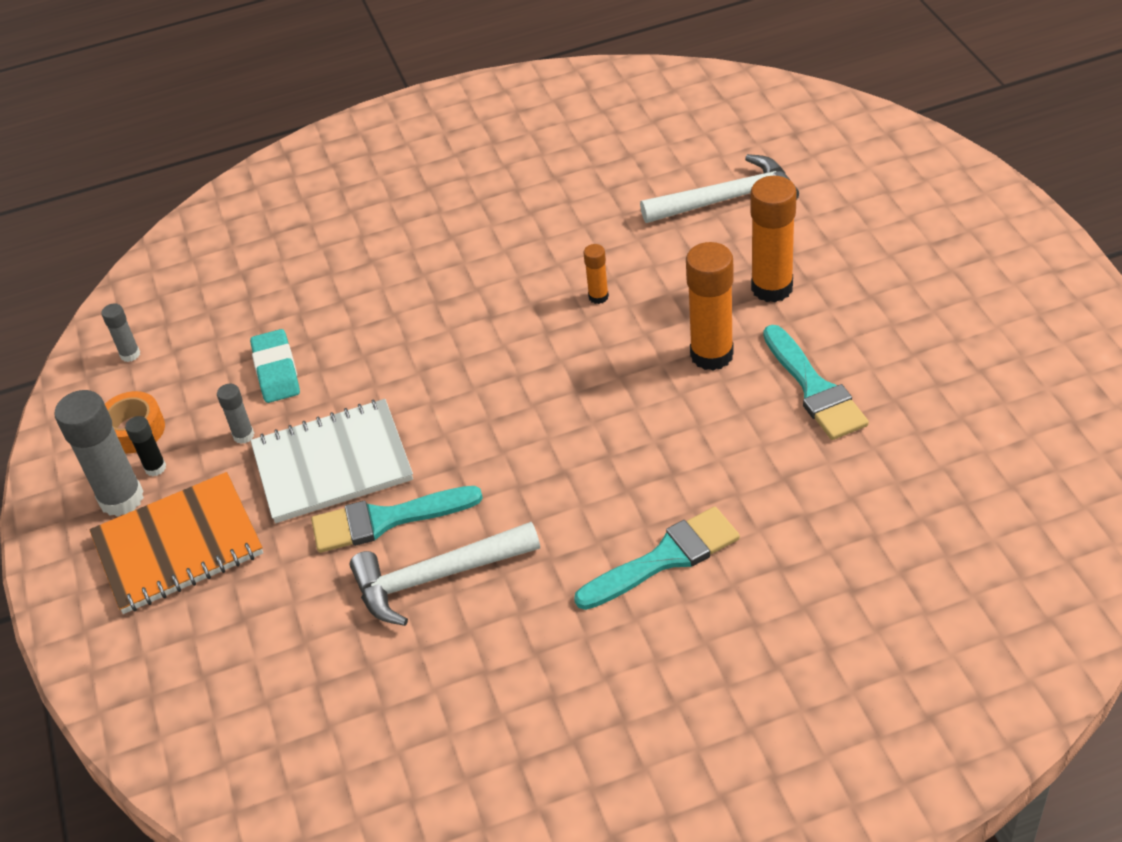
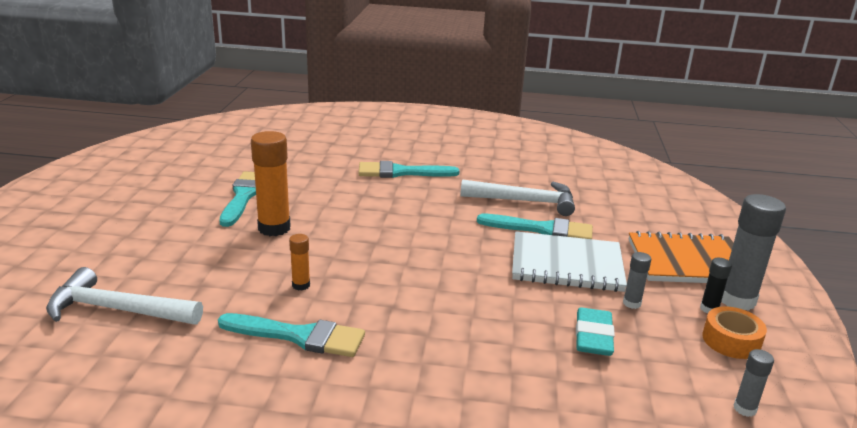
camera: 160 degrees left, 20 degrees down
(545, 249) = (299, 336): none -> turquoise brush
(772, 288) = (187, 244): orange glue stick -> none

